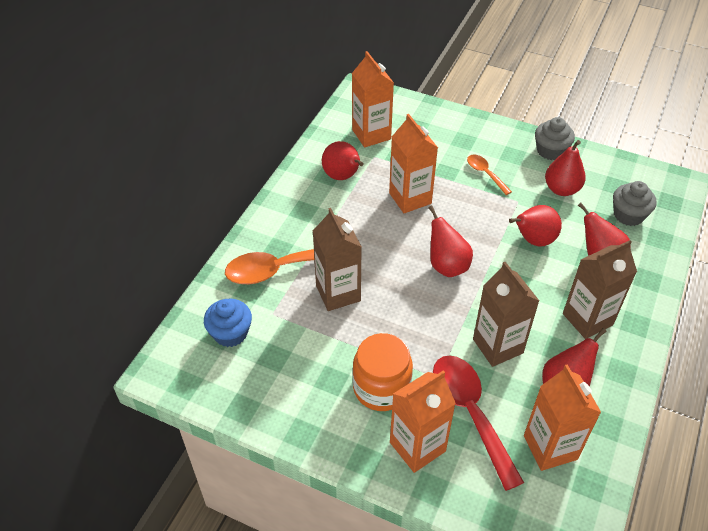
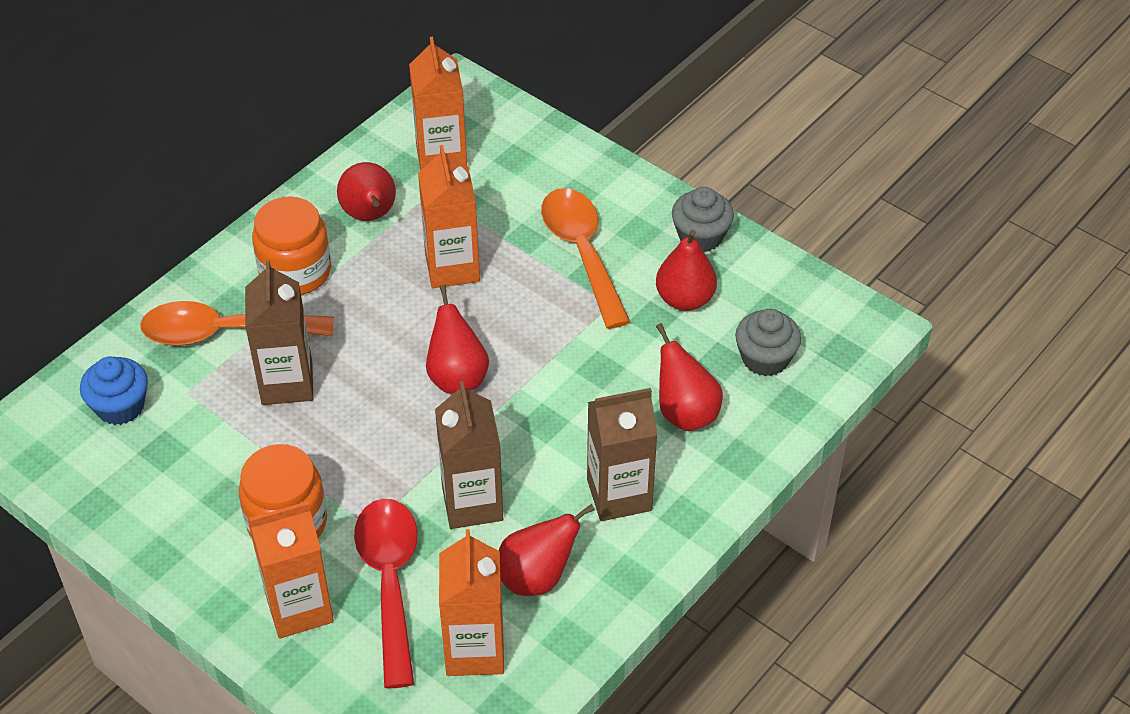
camera: 15 degrees right, 0 degrees up
(311, 220) = (295, 272): none -> orange jar
(485, 173) = (582, 252): orange spoon -> orange spoon, size x1.94
(533, 240) = (601, 366): red pear -> none

